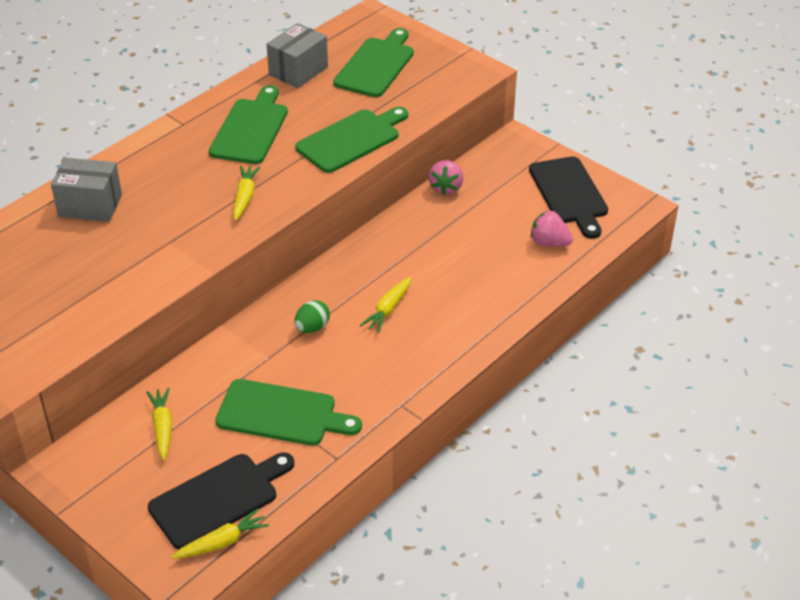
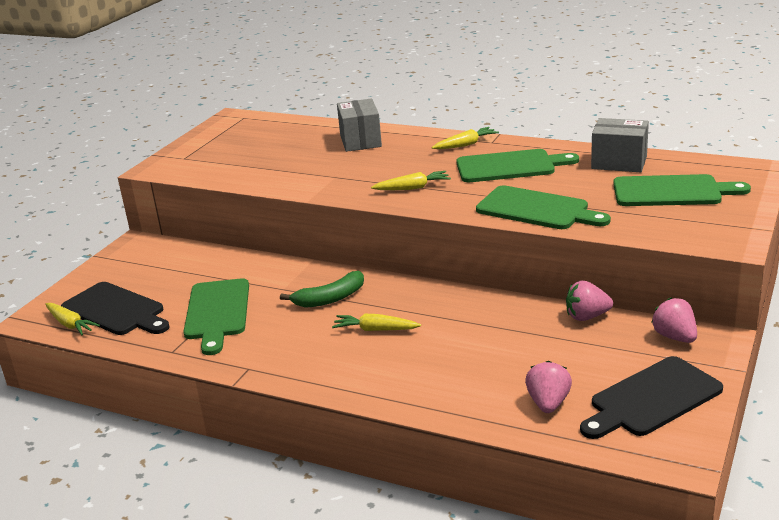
camera: 75 degrees right, 15 degrees down
(162, 427) = (187, 267): yellow carrot -> yellow carrot (466, 144)
(312, 328) = (330, 298): green egg -> green banana
(500, 156) = (674, 337): none -> pink strawberry

